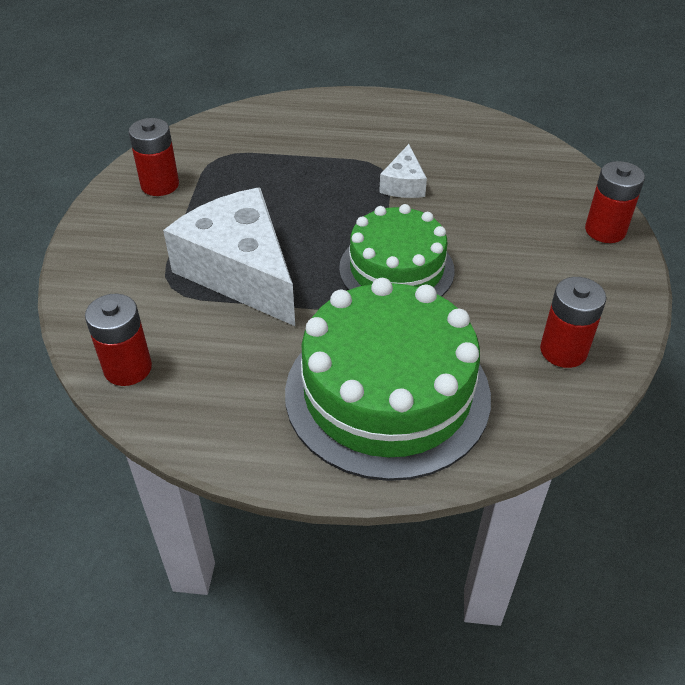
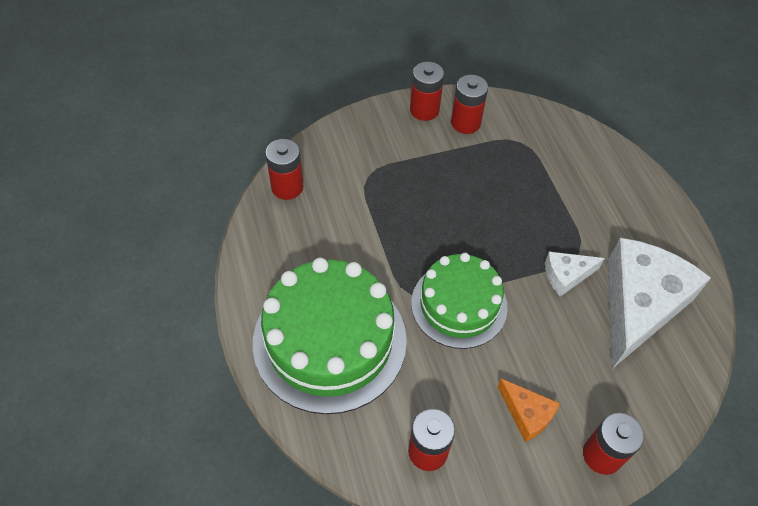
camera: 65 degrees right, 10 degrees up
(113, 209) = (424, 110): none -> red battery
(240, 271) = (403, 208): white cheese -> white cheese (638, 306)
(546, 263) = (527, 414): none -> orange cheese

